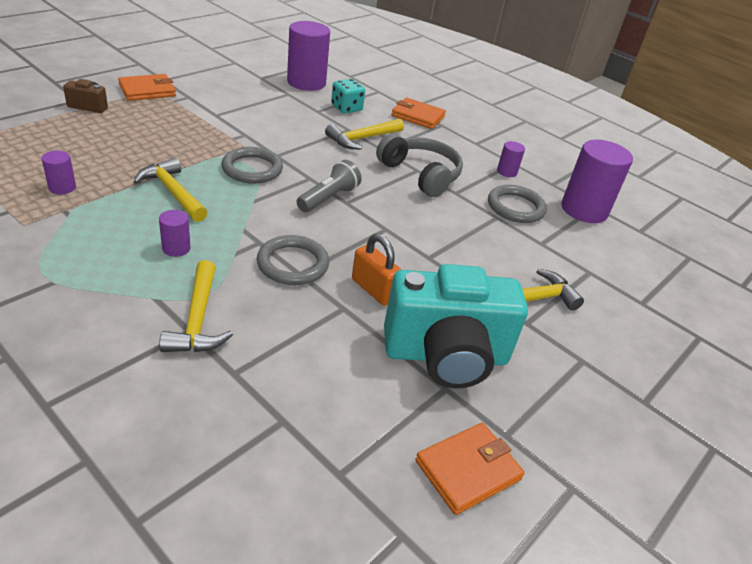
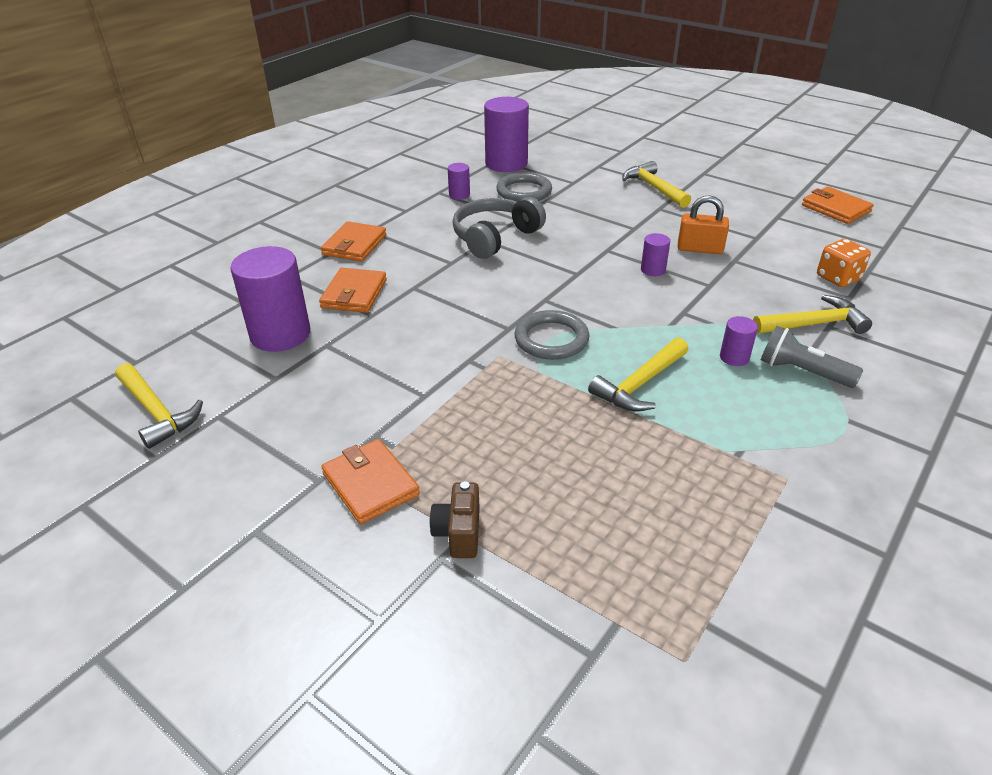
camera: 90 degrees left, 0 degrees up
(62, 187) = (695, 475): purple cylinder -> purple cylinder (653, 270)
(277, 381) = (838, 278): none -> orange dice
(293, 264) = (700, 290): grey ring -> none
(329, 198) = (577, 283): grey flashlight -> grey flashlight (802, 371)
(346, 108) = (354, 294): turquoise dice -> orange wallet
(362, 139) = (433, 276): yellow hammer -> yellow hammer (156, 412)
(374, 290) = (700, 249): orange padlock -> orange padlock turned 60 degrees clockwise
(446, 356) = (746, 217): turquoise camera -> none

